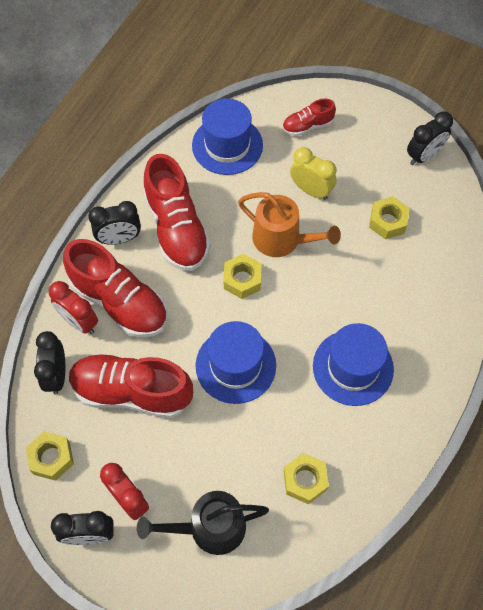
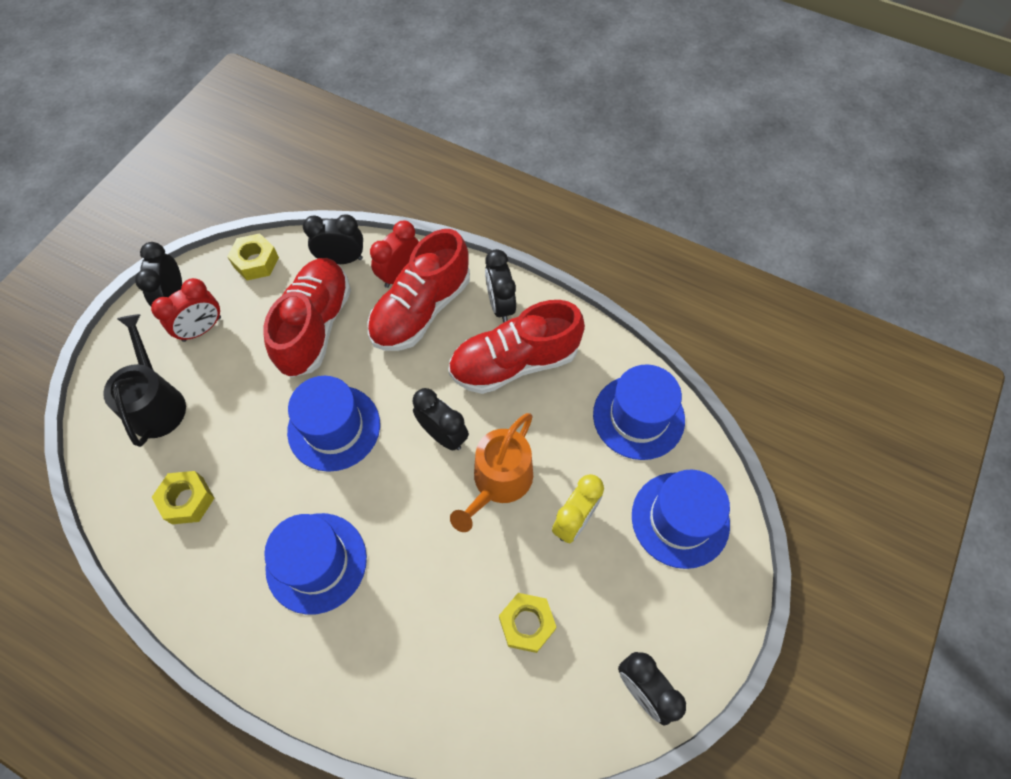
camera: 90 degrees right, 0 degrees up
(242, 280) = (443, 435): yellow nut -> black clock
(307, 126) = (680, 519): red shoe -> blue hat

